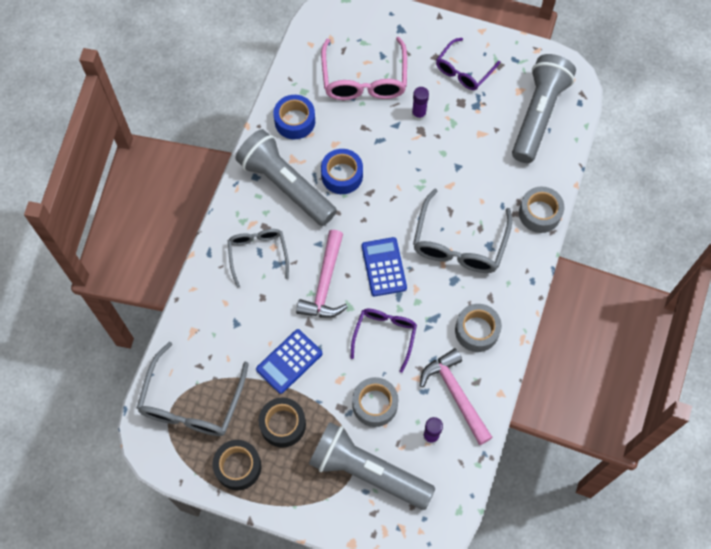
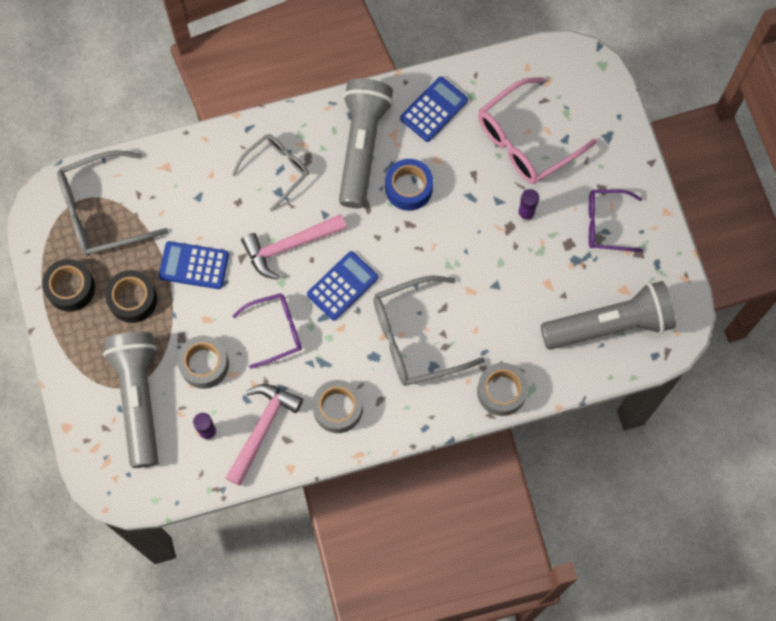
camera: 55 degrees right, 5 degrees up
(295, 121) = (434, 109): blue tape -> blue calculator

